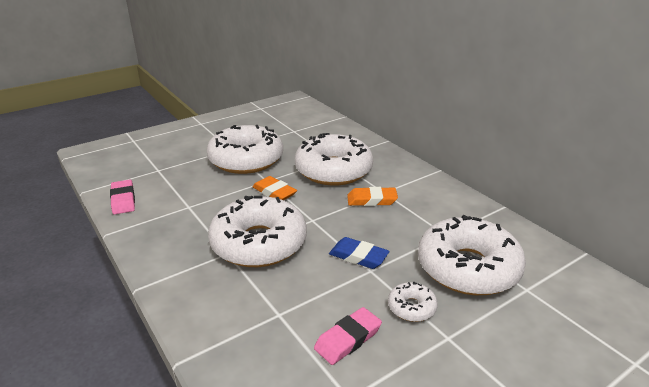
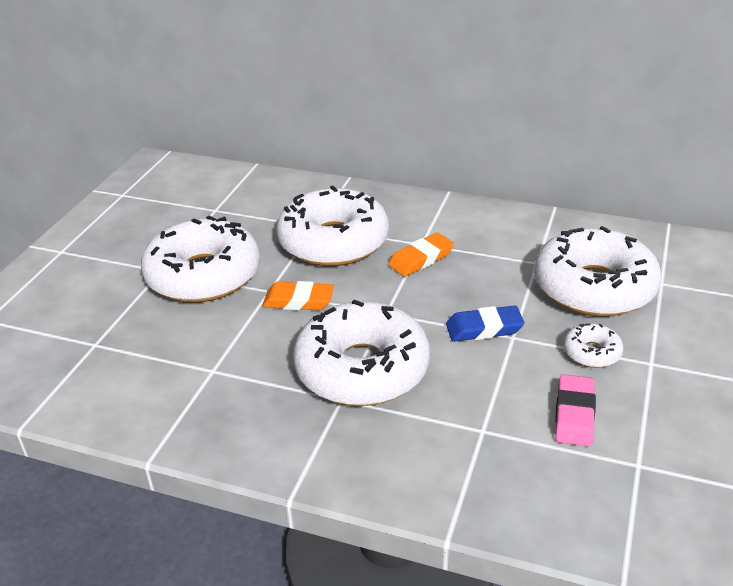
camera: 35 degrees left, 5 degrees up
(123, 200) = (105, 407): pink eraser -> none

